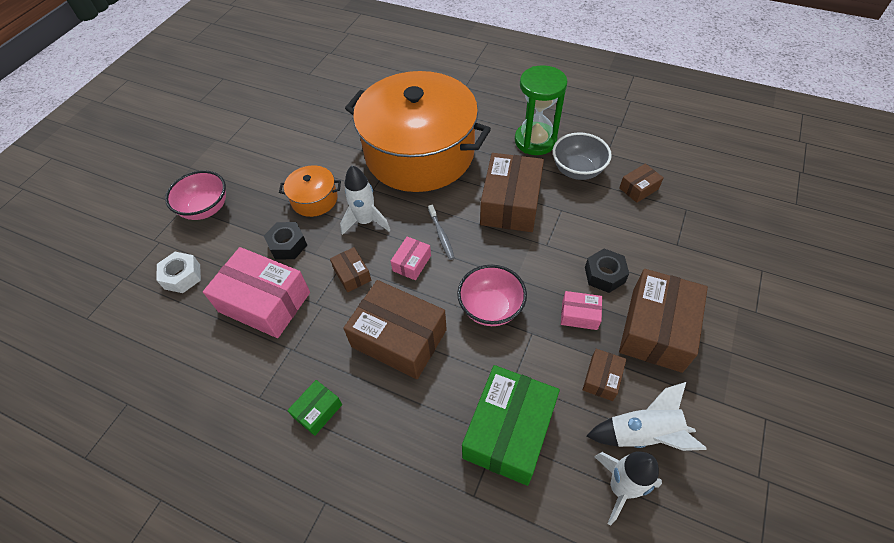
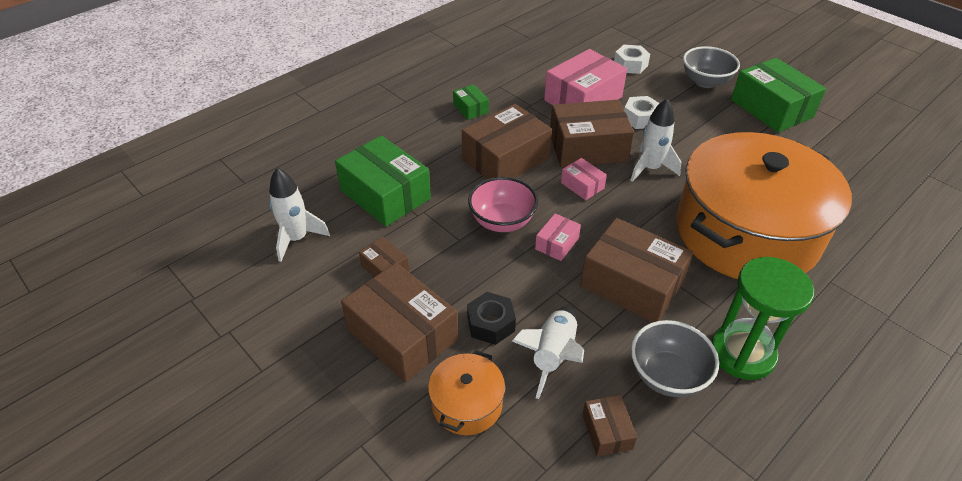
camera: 110 degrees right, 10 degrees down
(206, 209) = (705, 82): pink bowl -> grey bowl
(243, 158) = (771, 108): none -> green box
(287, 245) = (640, 118): black nut -> white nut
(314, 199) = (695, 142): orange pot -> orange pot (467, 404)
(352, 274) = (588, 147): brown box -> brown box, size x2.10
(441, 235) = (608, 214): grey toothbrush -> none
(579, 315) = (456, 281): pink box -> pink box (557, 243)
(642, 434) = (321, 271): white rocket -> white rocket (552, 355)

